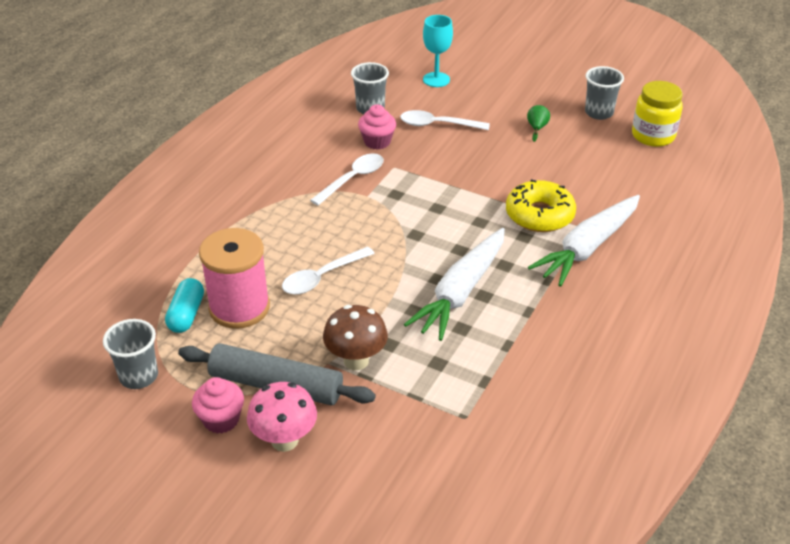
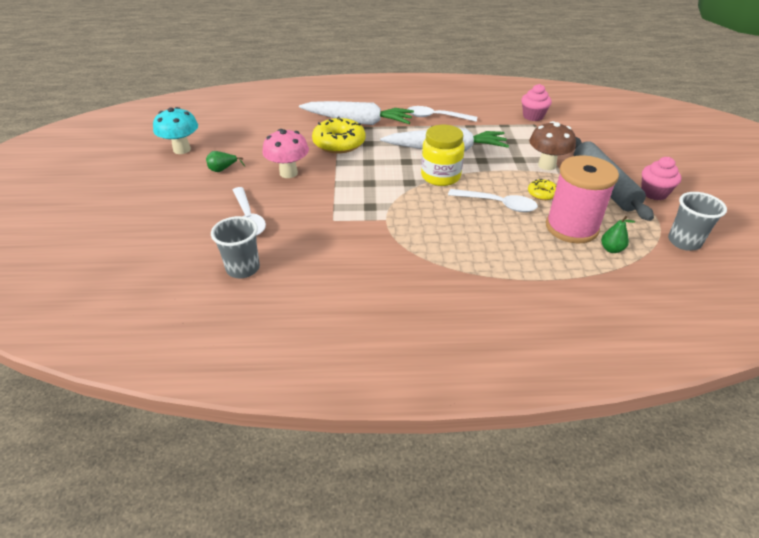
camera: 120 degrees left, 0 degrees up
(186, 314) = (611, 249): turquoise capsule -> green pear
(284, 440) = (629, 167): pink mushroom -> pink mushroom (288, 173)
(308, 321) = (542, 193): none -> yellow donut
(352, 179) = (370, 235): white spoon -> white spoon (436, 117)
(377, 142) = (301, 242): pink cupcake -> pink cupcake (533, 116)
(436, 79) = (159, 245): turquoise goblet -> none
(599, 113) = (182, 149): grey cup -> turquoise mushroom
(653, 136) = (205, 124): yellow jar -> yellow jar (440, 176)

